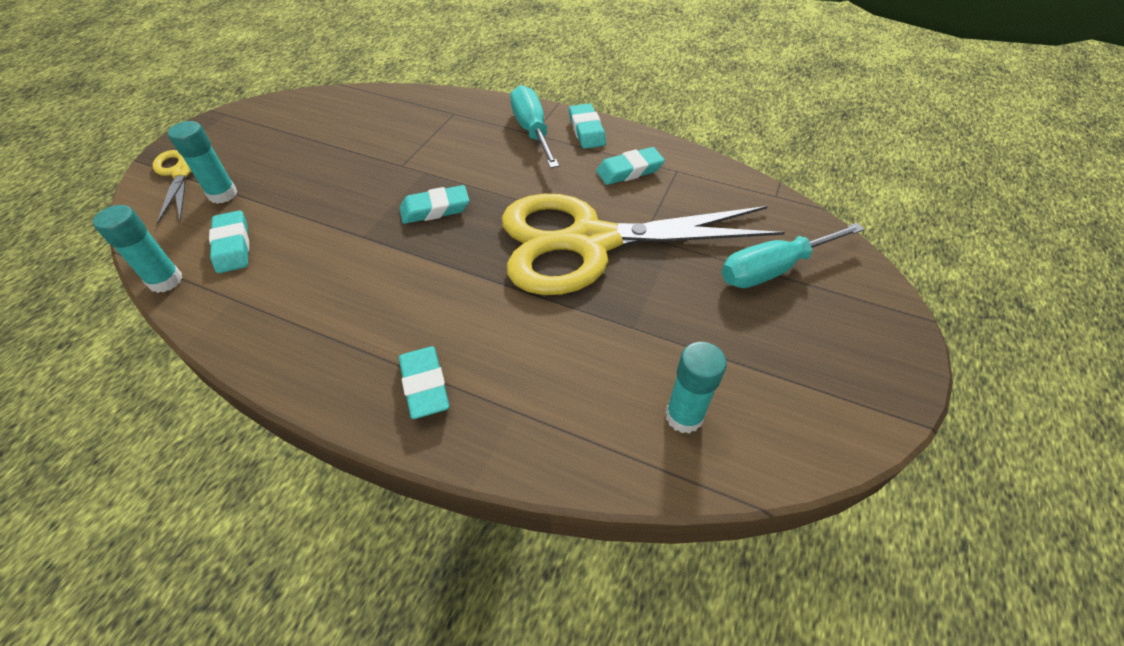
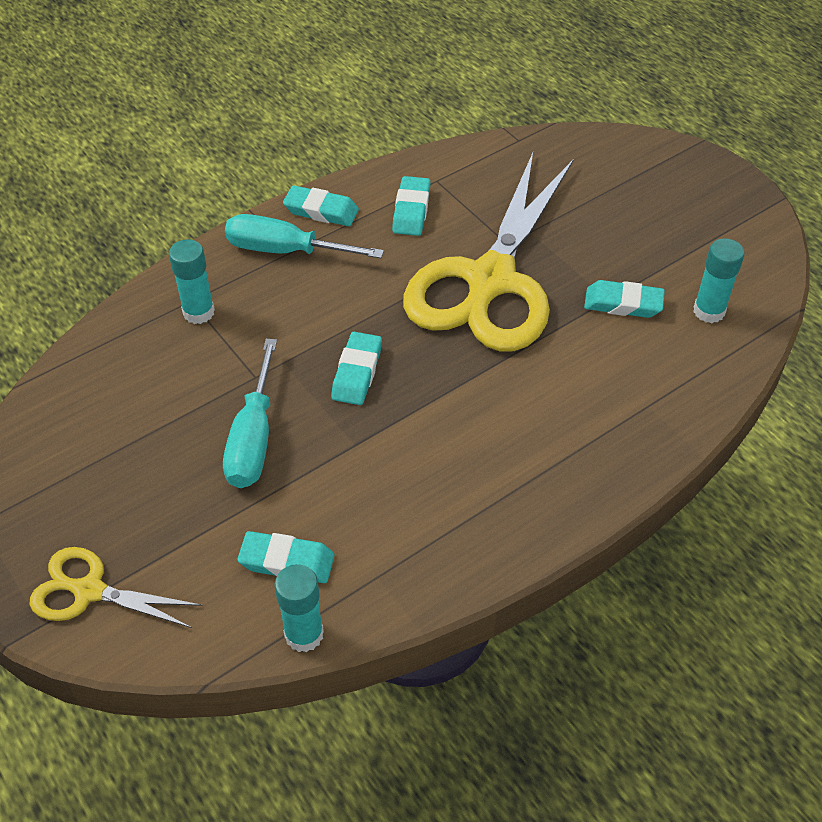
camera: 60 degrees left, 0 degrees up
(223, 194) = (176, 555): turquoise glue stick -> turquoise glue stick (198, 312)
(425, 385) = (588, 454): turquoise eraser -> turquoise eraser (623, 304)
(773, 269) = (601, 189): turquoise screwdriver -> turquoise screwdriver (253, 438)

